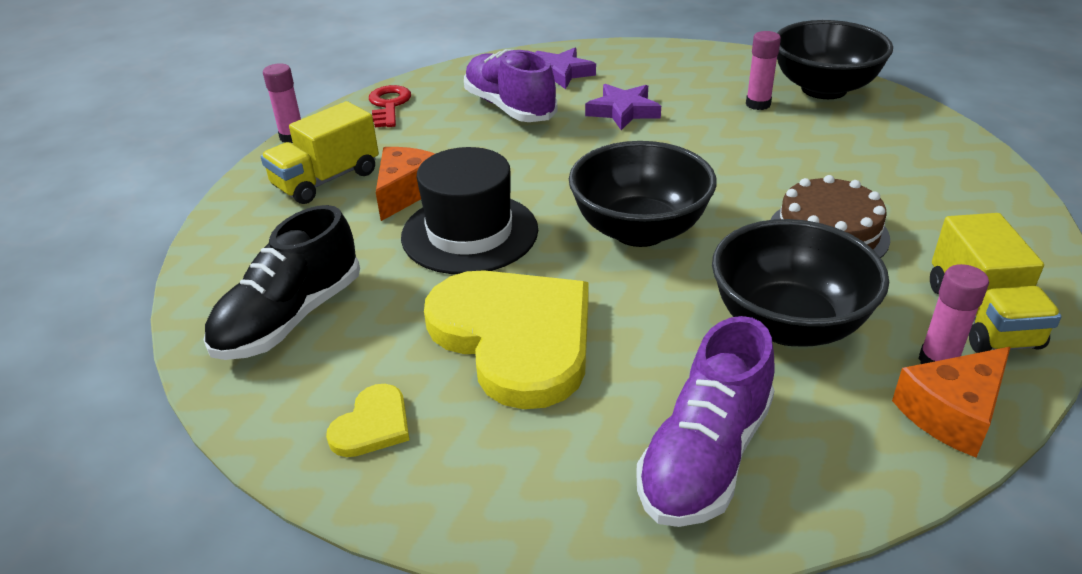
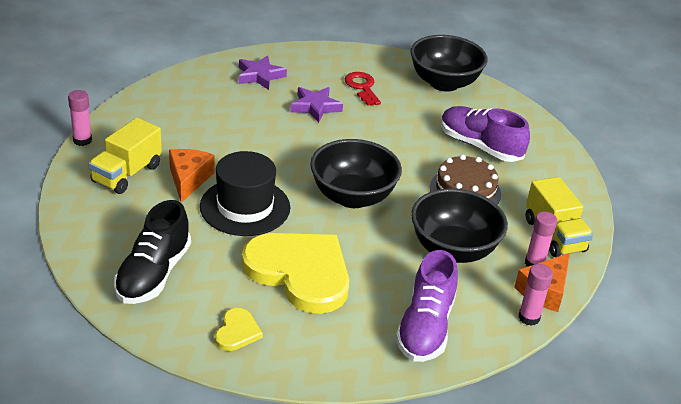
camera: 20 degrees left, 0 degrees up
(389, 105) = (143, 109): red key -> red key (362, 87)
(509, 108) = (234, 107): purple shoe -> purple shoe (480, 146)
(758, 104) = (404, 97): pink glue stick -> pink glue stick (529, 317)

